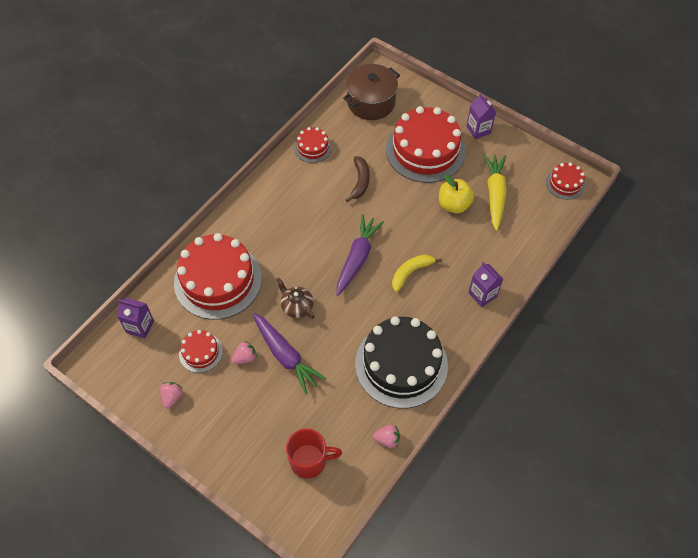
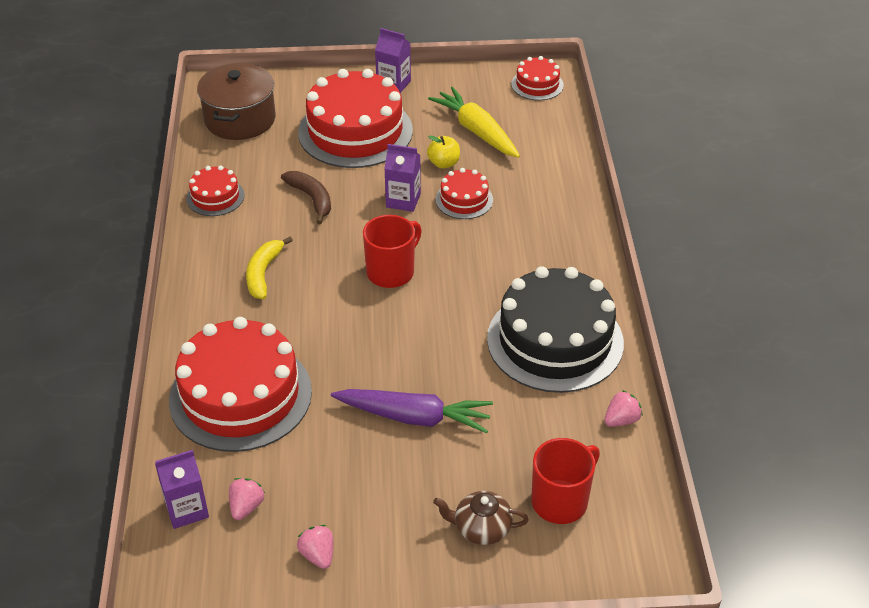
camera: 40 degrees left, 15 degrees down
(200, 352) = (302, 483): red cake -> red cake (464, 200)
(245, 357) = (366, 451): pink strawberry -> pink strawberry (246, 507)
(296, 306) = (372, 361): brown teapot -> brown teapot (481, 528)
(357, 258) = (391, 272): purple carrot -> red mug
(411, 273) = (467, 250): yellow banana -> yellow banana (263, 273)
(454, 205) = (444, 163): yellow apple -> yellow apple, size x0.67
(482, 294) = (566, 225): purple carton -> purple carton (403, 200)

